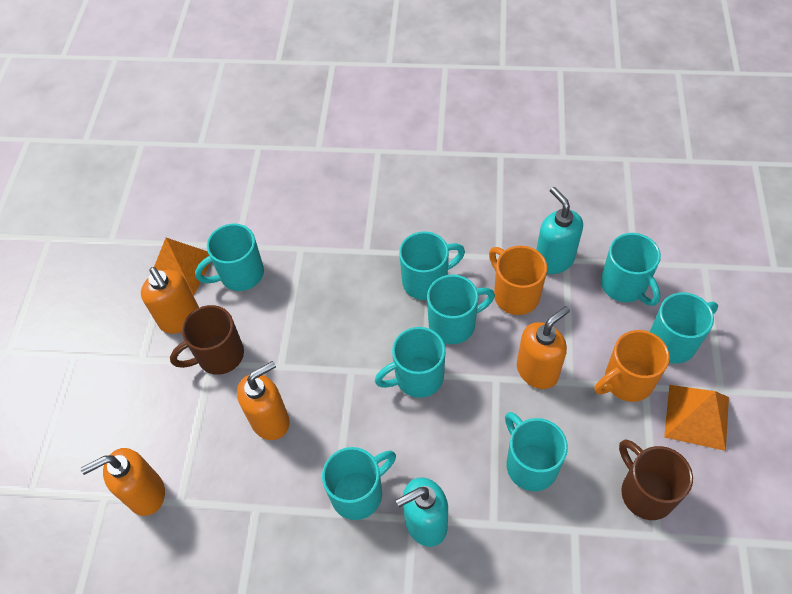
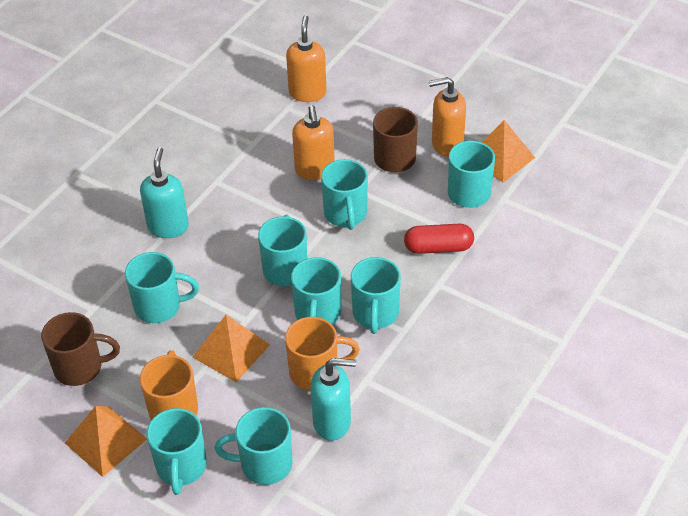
camera: 115 degrees right, 10 degrees down
(323, 268) = (438, 247): none -> red capsule
(358, 493) = (219, 199): turquoise mug -> turquoise mug (345, 214)
(537, 371) = (231, 351): orange soap dispenser -> orange pyramid

